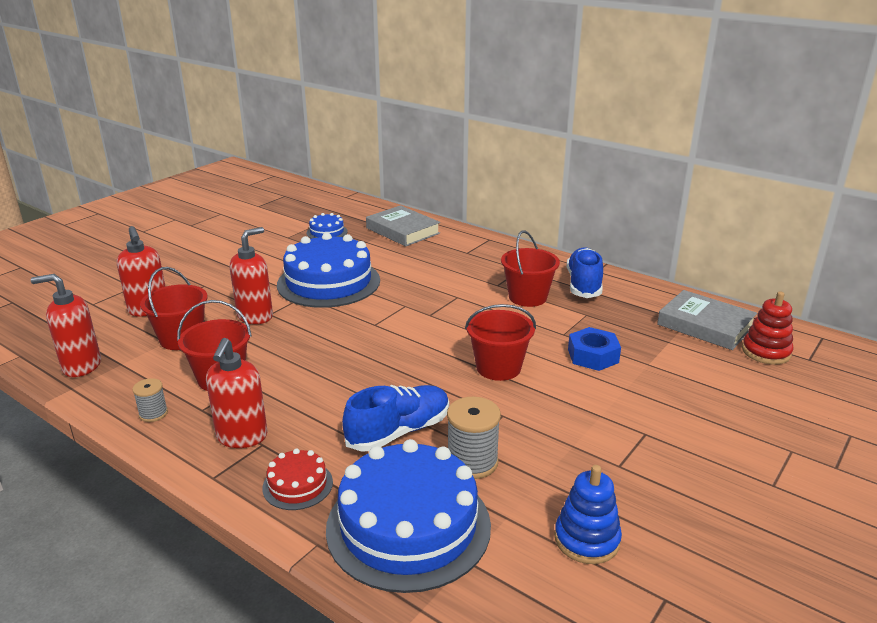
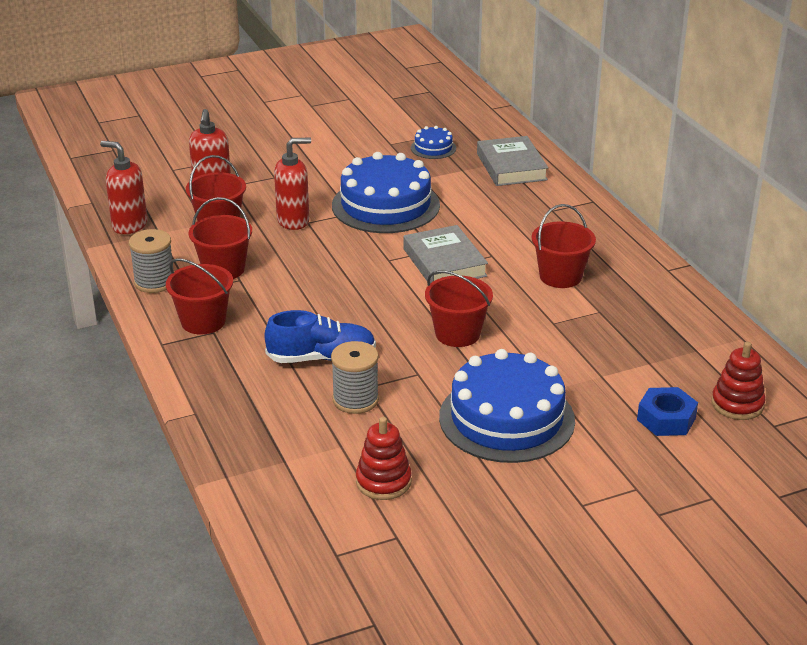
camera: 30 degrees right, 5 degrees up
(153, 413) = (154, 282): grey spool -> grey spool, size x1.70
(242, 437) = (203, 321): red soap dispenser -> red bucket
(297, 485) = (214, 370): red cake -> none
(408, 526) = (266, 425): blue cake -> blue cake (506, 418)
(583, 284) = (634, 280): blue shoe -> none
(587, 539) = (383, 482): blue stacking toy -> red stacking toy
(593, 356) = (557, 351): blue nut -> blue nut (666, 419)
(705, 325) = (709, 360): grey book -> grey book (444, 262)

